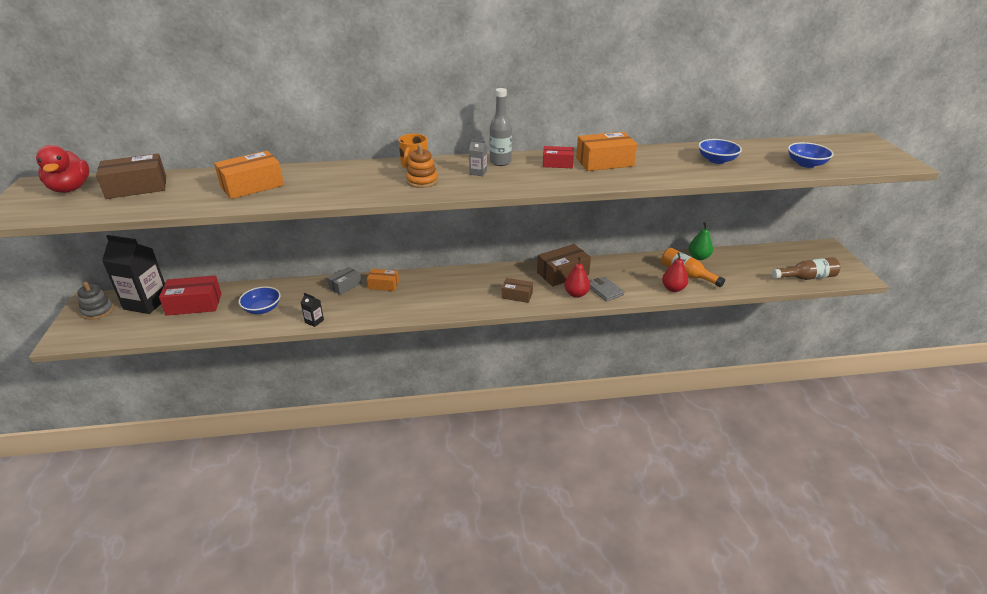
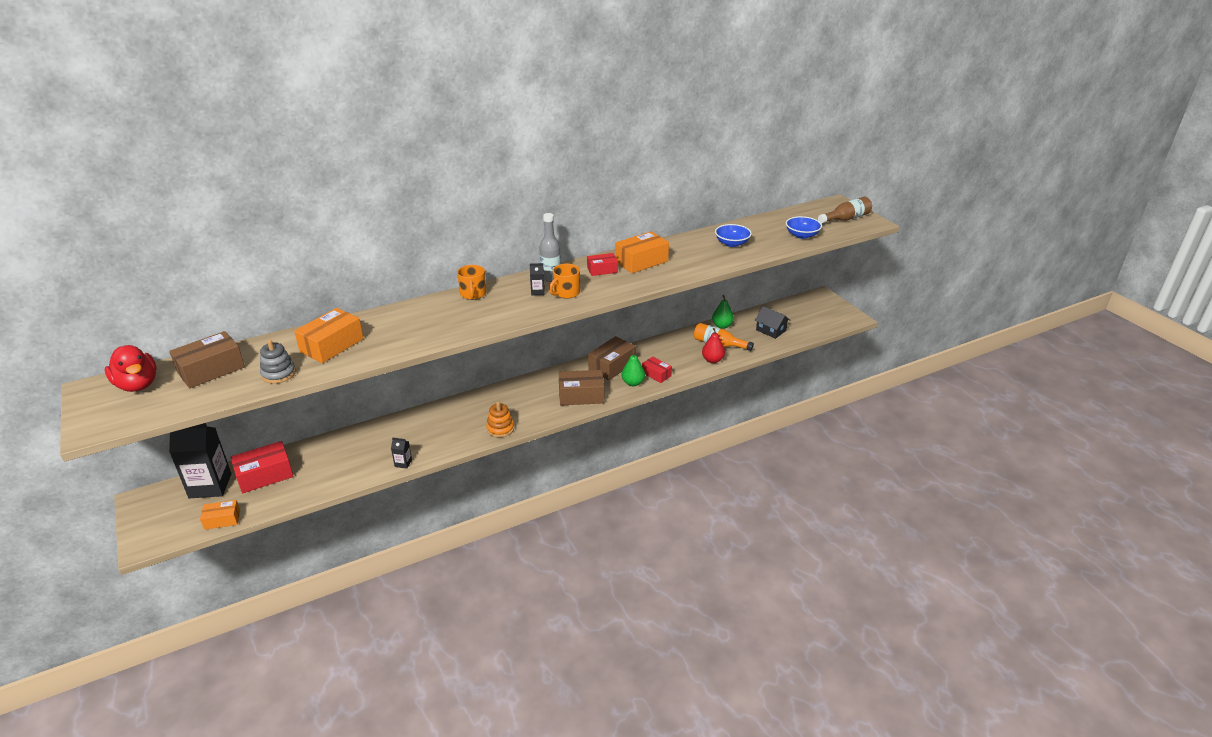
camera: 20 degrees left, 0 degrees up
(98, 311) = (160, 507): grey stacking toy -> grey stacking toy (278, 374)
(262, 309) = (341, 463): blue bowl -> none
(345, 286) = (412, 422): grey box -> none
(383, 285) = (450, 413): orange box -> orange box (222, 520)
(422, 181) = (493, 310): orange stacking toy -> orange stacking toy (500, 429)
(478, 172) = (537, 292): grey carton -> black carton
(506, 178) = (566, 292): none -> orange mug
(517, 295) = (581, 395): brown box -> brown box, size x1.67
(576, 294) = (633, 383): red pear -> green pear
(605, 291) = (656, 374): grey wallet -> red box
(753, 271) = (771, 330): none -> black house
(806, 277) = (814, 327): brown bottle -> brown bottle (846, 219)

